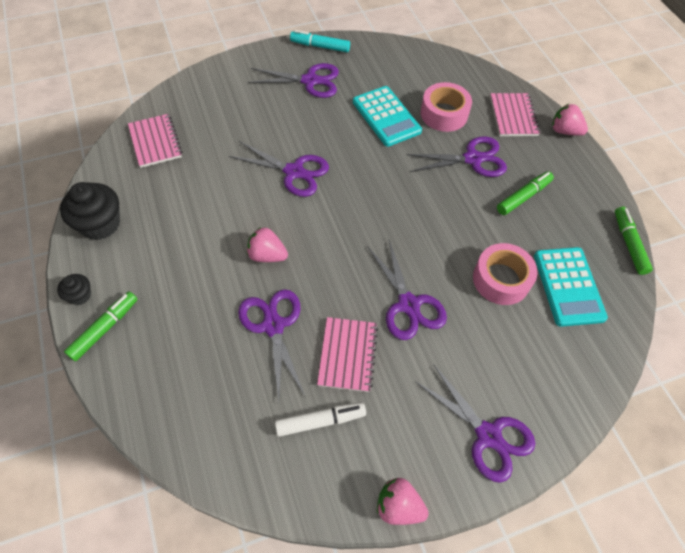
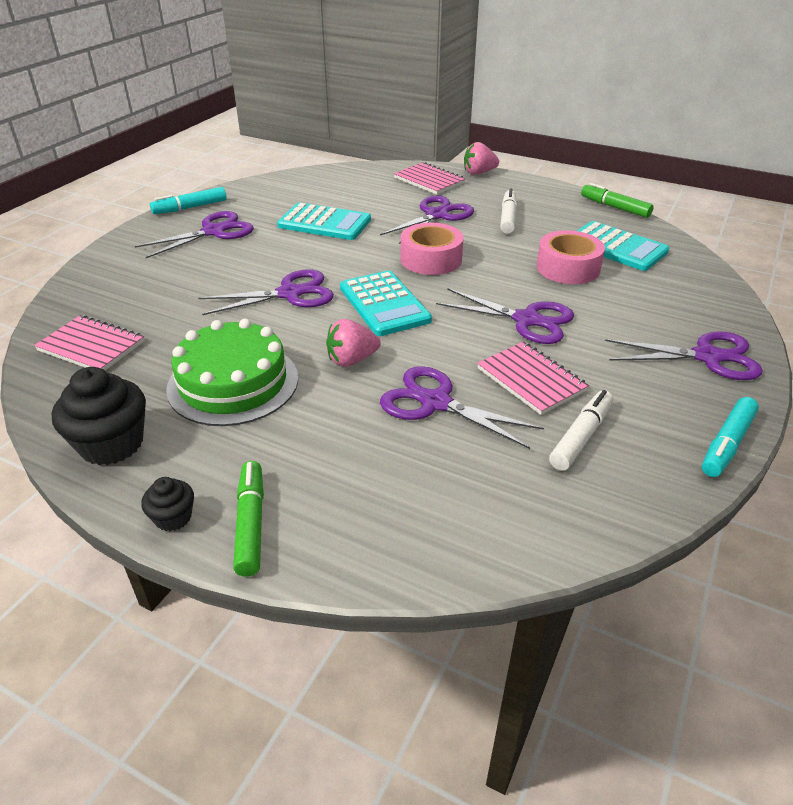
camera: 40 degrees left, 20 degrees down
(191, 224) = (233, 383): none -> green cake
(337, 222) = (384, 304): none -> turquoise calculator
(398, 506) = (726, 444): pink strawberry -> turquoise marker
(444, 114) = (372, 201): pink tape -> pink tape (431, 259)
(523, 197) = (508, 218): green marker -> white marker

